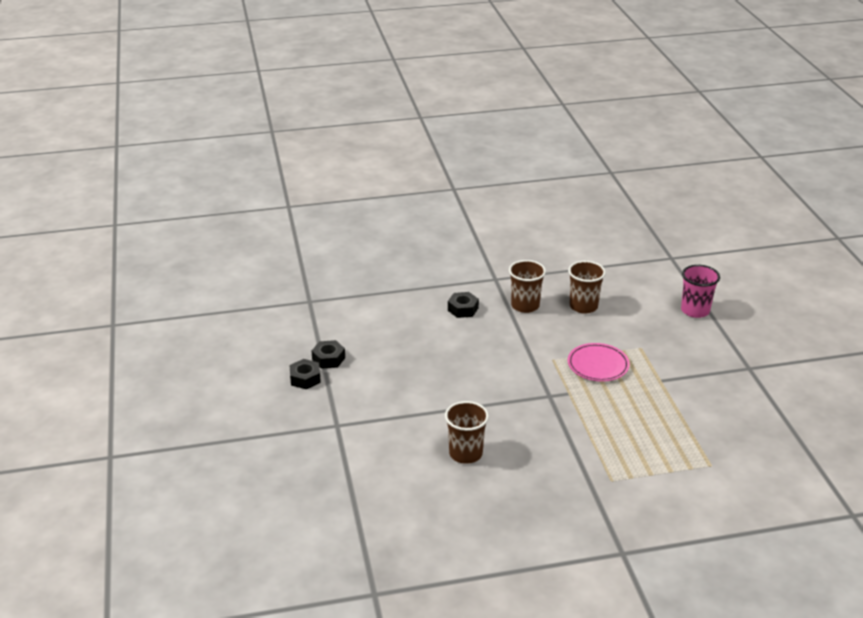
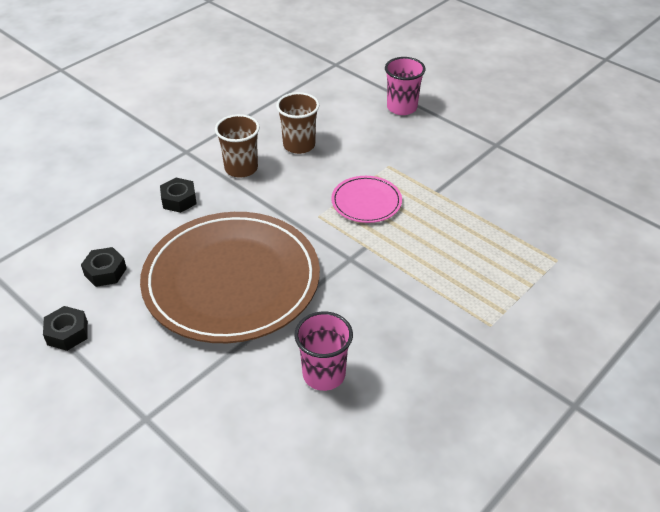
camera: 35 degrees left, 10 degrees up
(305, 378) = (56, 374): black nut -> black nut (105, 272)
(454, 373) = (231, 280): none -> brown plate
(465, 453) = (324, 374): brown cup -> pink cup

